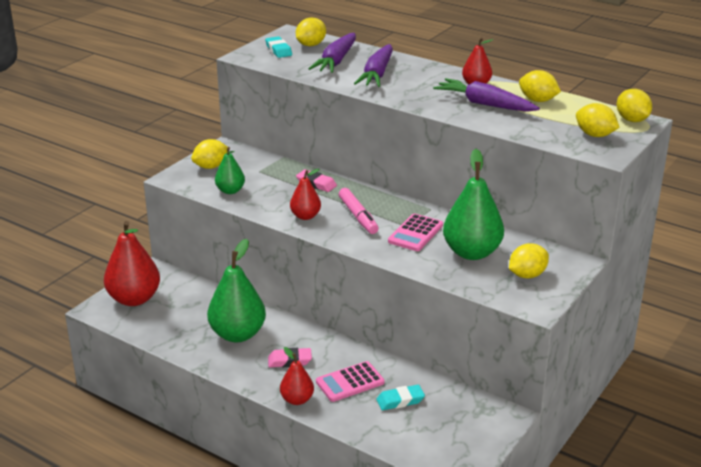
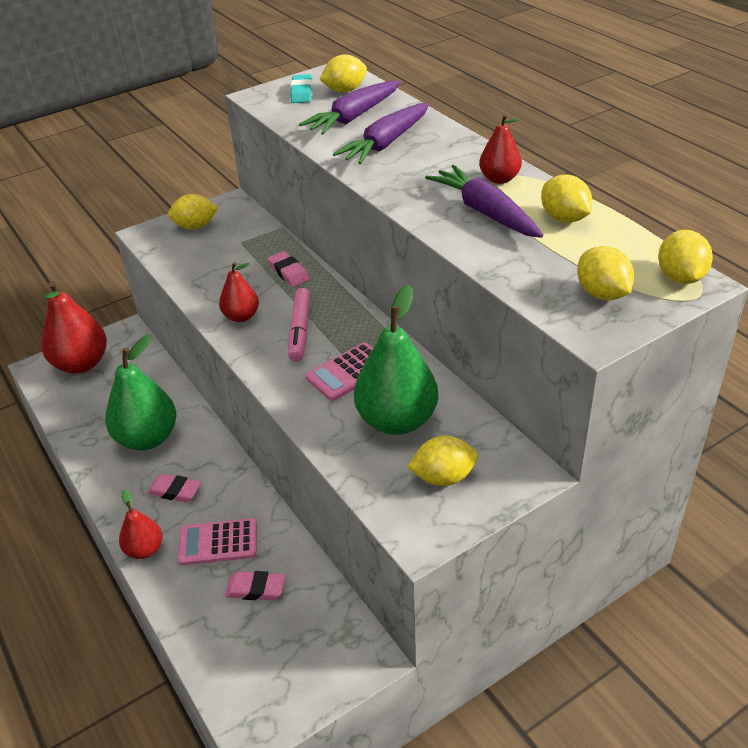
camera: 25 degrees right, 10 degrees up
(230, 191) = (189, 263): green pear -> none
(400, 400) = (256, 589): turquoise eraser -> pink eraser

